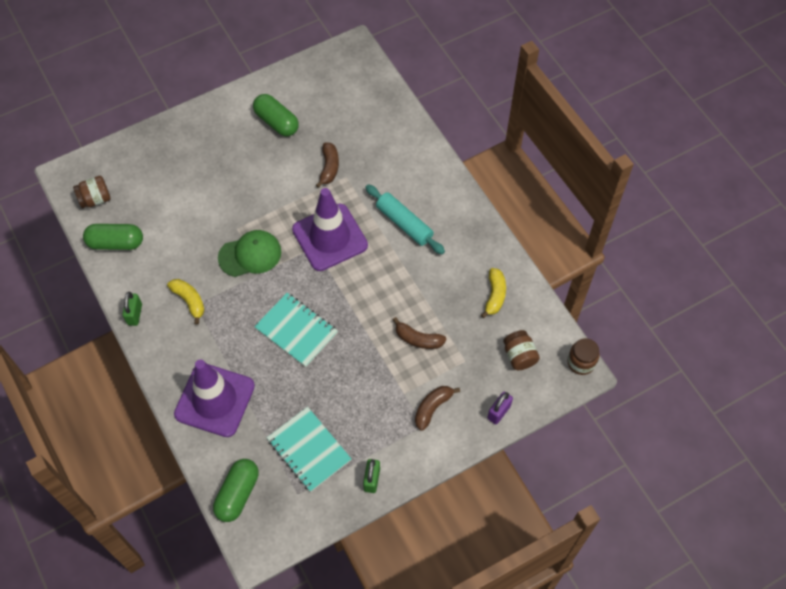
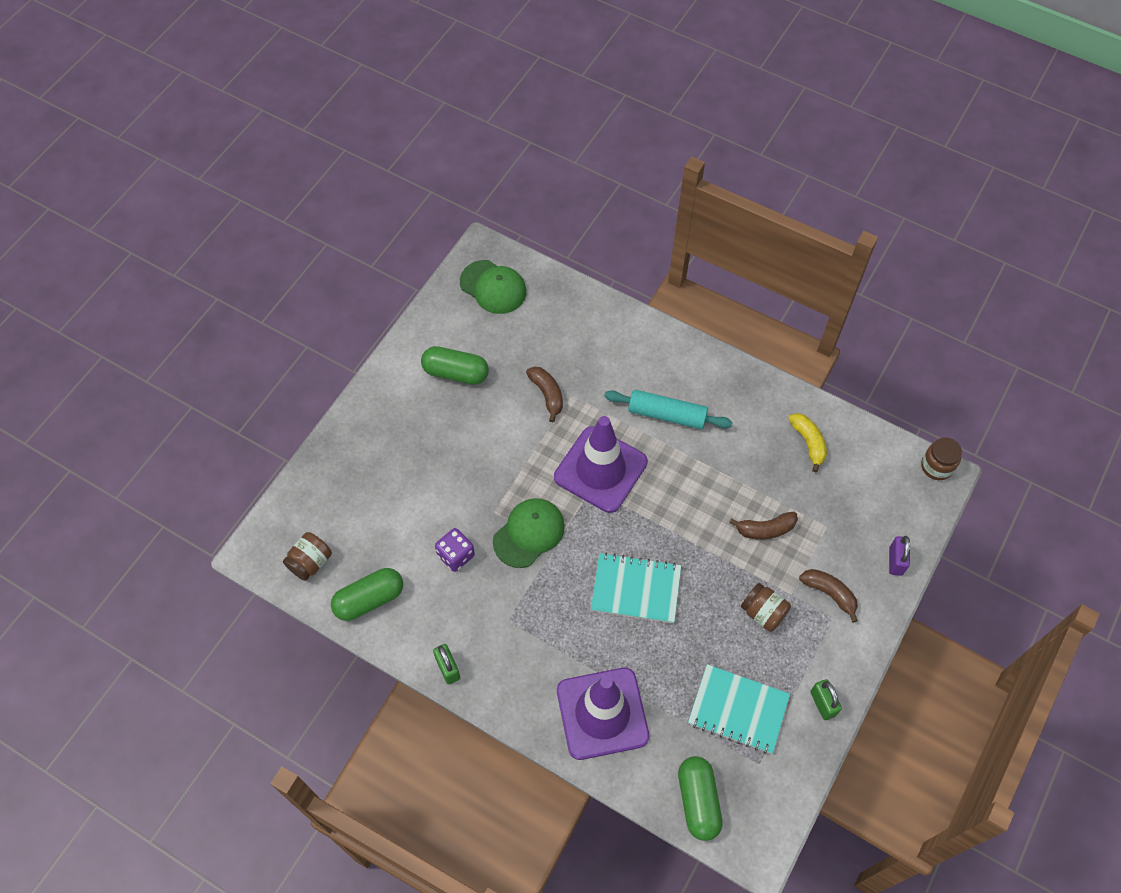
camera: 30 degrees left, 0 degrees up
(189, 301) = (498, 620): yellow banana -> none
(191, 244) = (456, 555): none -> purple dice
(343, 76) = (493, 287): none -> green cap
(432, 408) = (829, 593): brown banana -> brown banana turned 120 degrees clockwise
(519, 356) = (875, 492): brown jar -> brown jar (763, 612)

